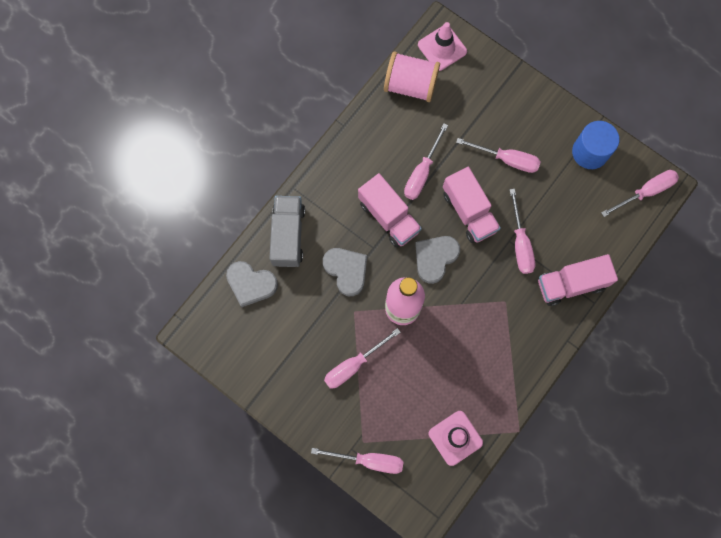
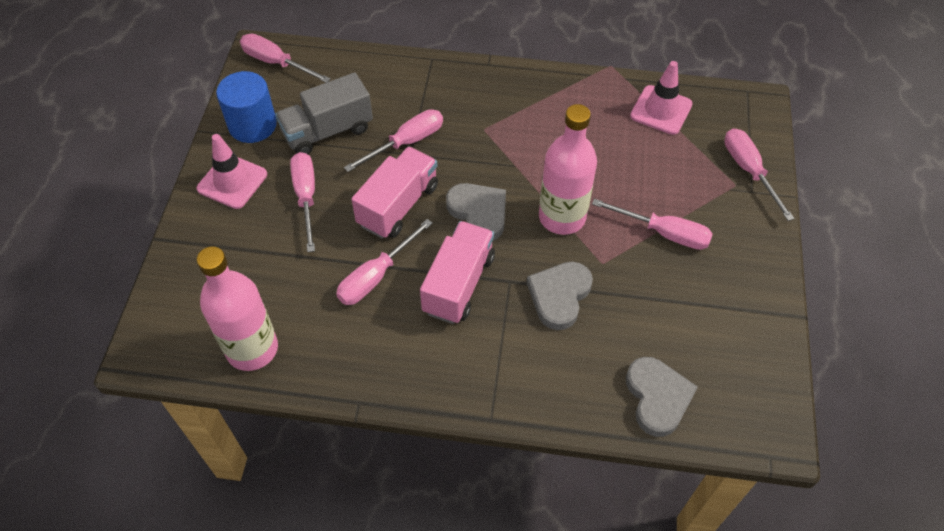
camera: 120 degrees left, 20 degrees down
(288, 235) = (562, 388): grey truck -> grey truck (327, 131)
(410, 85) = (252, 349): pink spool -> pink bottle
(422, 173) = (376, 276): pink screwdriver -> pink screwdriver turned 135 degrees clockwise
(435, 258) = (479, 213): grey heart -> grey heart turned 135 degrees counterclockwise
(442, 48) = (174, 337): pink traffic cone -> pink traffic cone (232, 181)
(571, 284) = (424, 83): pink truck -> none

